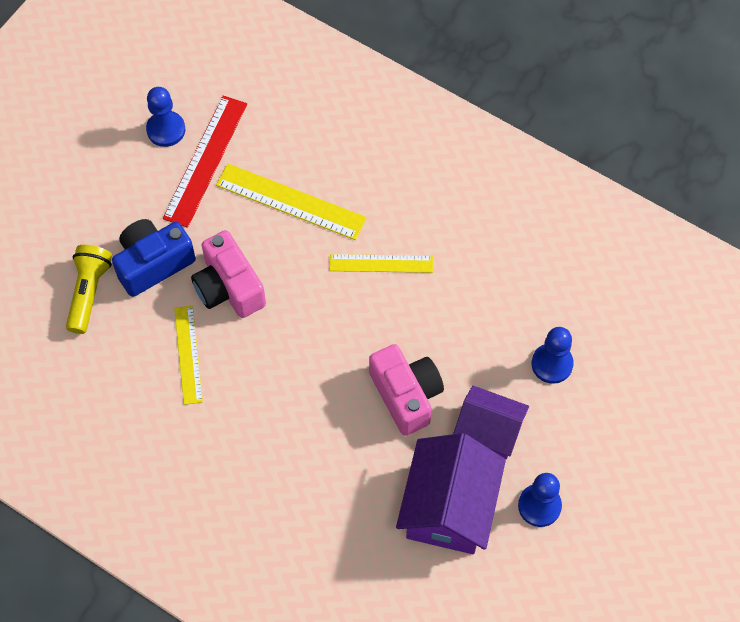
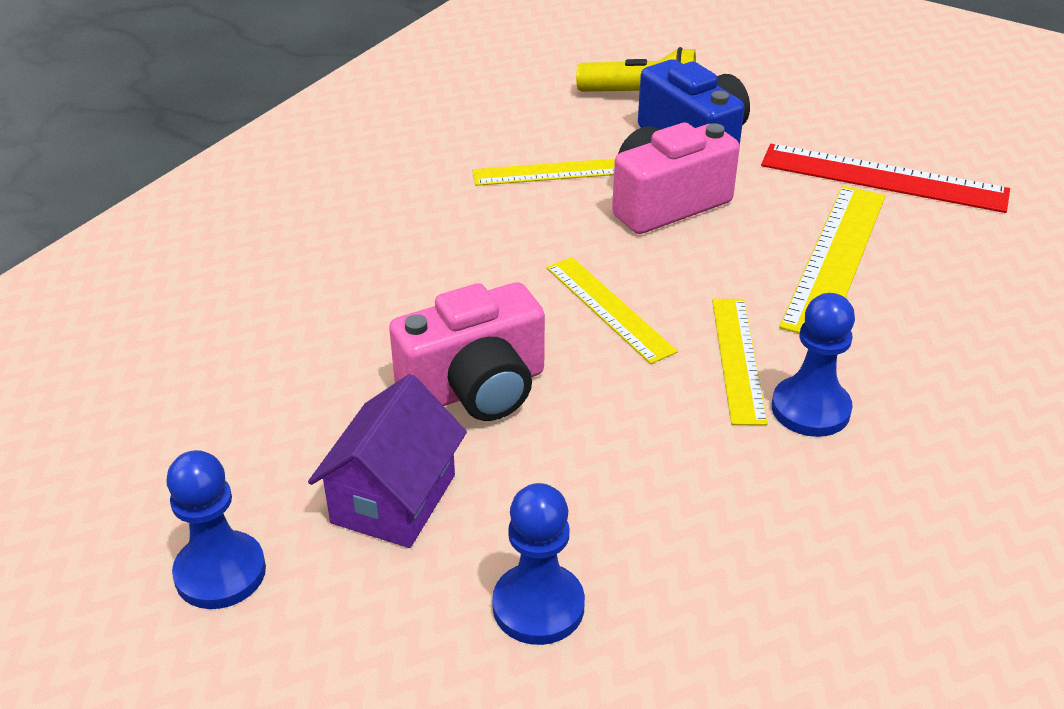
camera: 90 degrees right, 25 degrees down
(166, 130) = (923, 144): blue pawn -> blue pawn (810, 409)
(336, 325) = (609, 308): none -> yellow ruler
(449, 507) = (250, 440): purple house -> none

